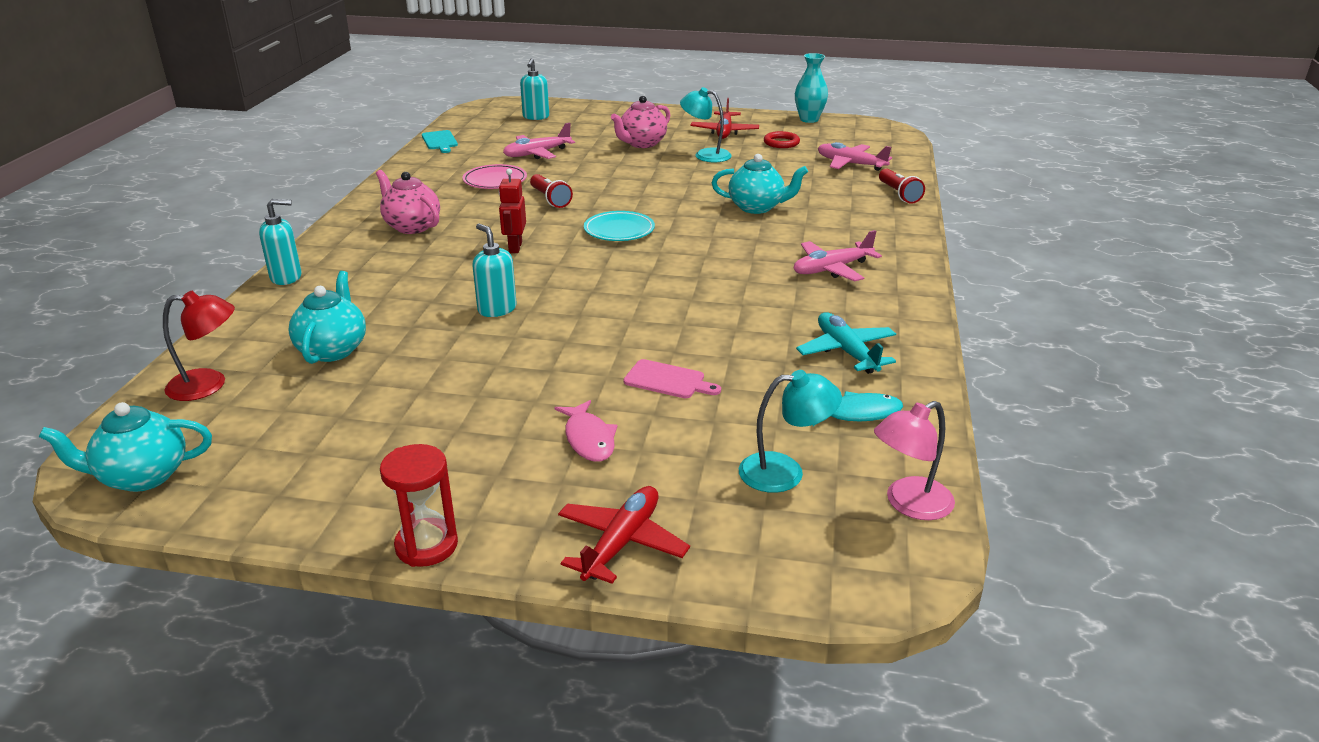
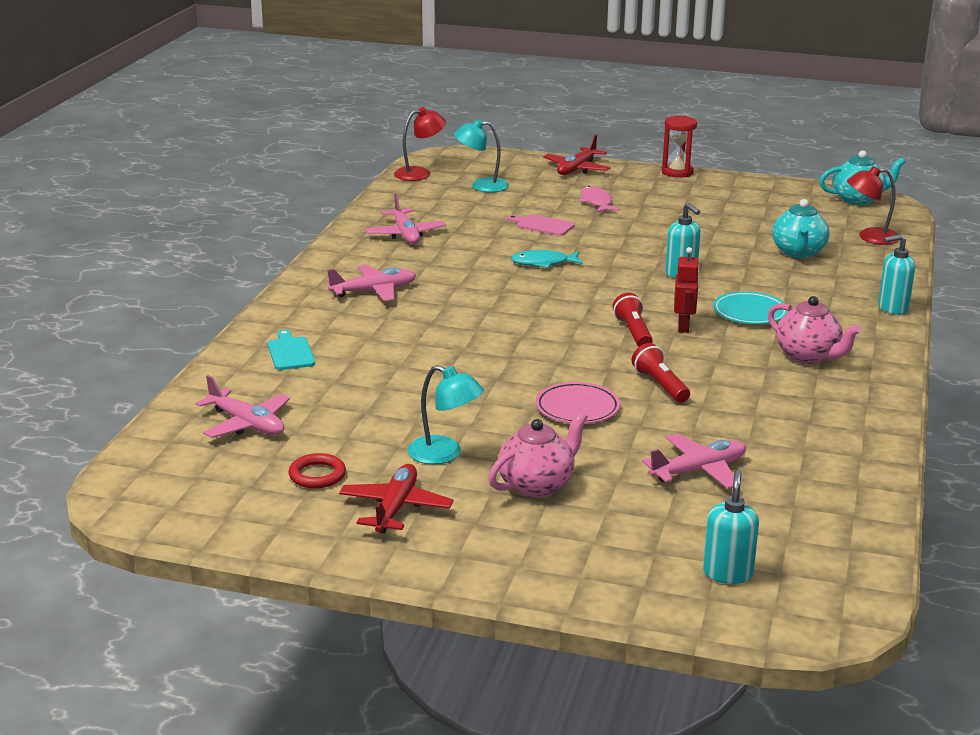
camera: 175 degrees left, 5 degrees down
(440, 141) = (866, 510): turquoise cutting board -> turquoise cutting board (290, 352)
(495, 181) = (741, 419): pink plate -> pink plate (577, 408)
(619, 230) = (575, 340): turquoise plate -> turquoise plate (750, 312)
(757, 207) = (412, 361): turquoise teapot -> none
(809, 119) = (232, 535): turquoise vase -> none
(846, 351) = (405, 234): turquoise plane -> pink plane
(857, 413) = (422, 205): turquoise fish -> turquoise fish (543, 263)
(899, 194) = (229, 371): red flashlight -> red flashlight (633, 332)
(909, 504) = (420, 173): pink lamp -> red lamp

